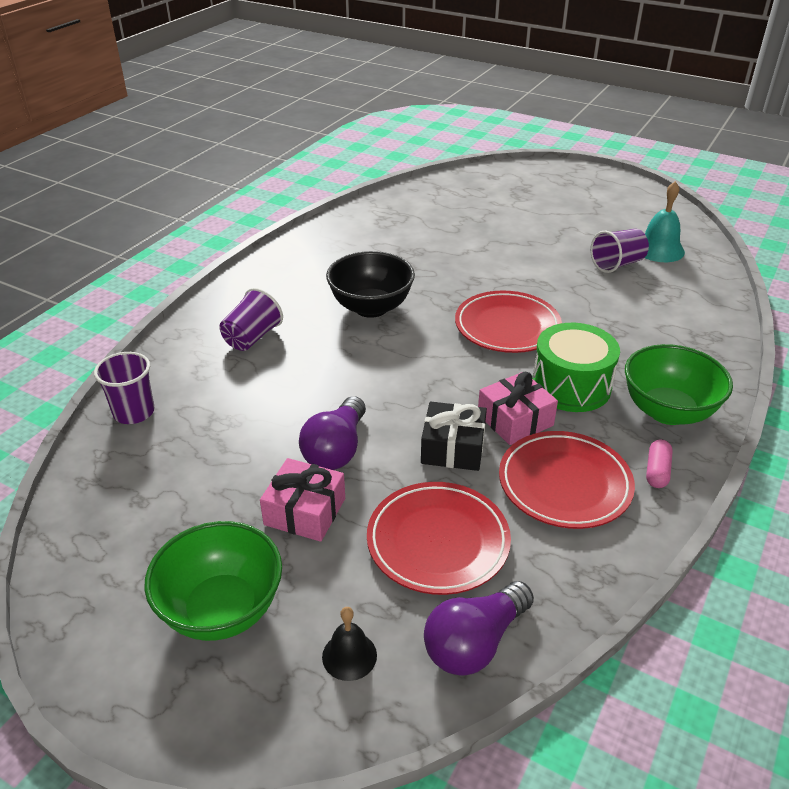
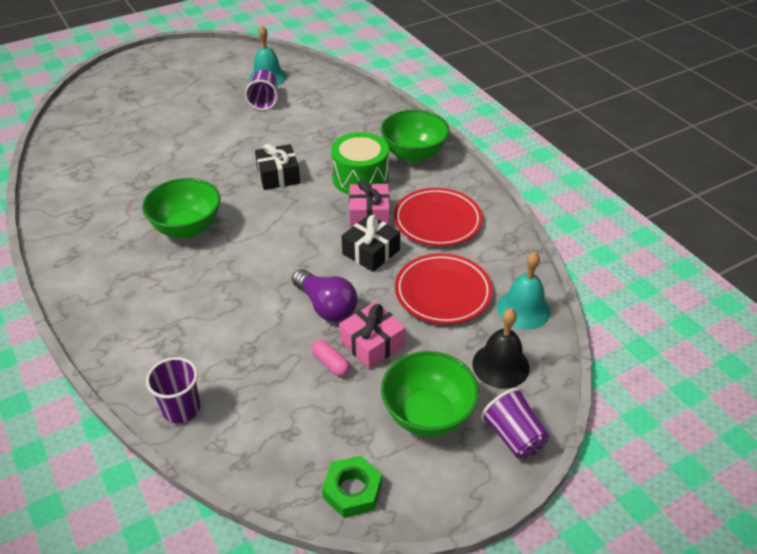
camera: 60 degrees left, 5 degrees up
(81, 585) = (352, 490): none -> green nut
(252, 338) = (155, 306): purple cup -> purple cup (513, 436)
(349, 656) = (500, 365): black bell -> black bell, size x1.59
(371, 307) = (187, 228): black bowl -> green bowl
(474, 643) = (523, 309): purple light bulb -> turquoise bell
(507, 327) = (278, 176): red plate -> black gift
(657, 471) = (455, 183): pink capsule -> pink capsule (331, 363)

